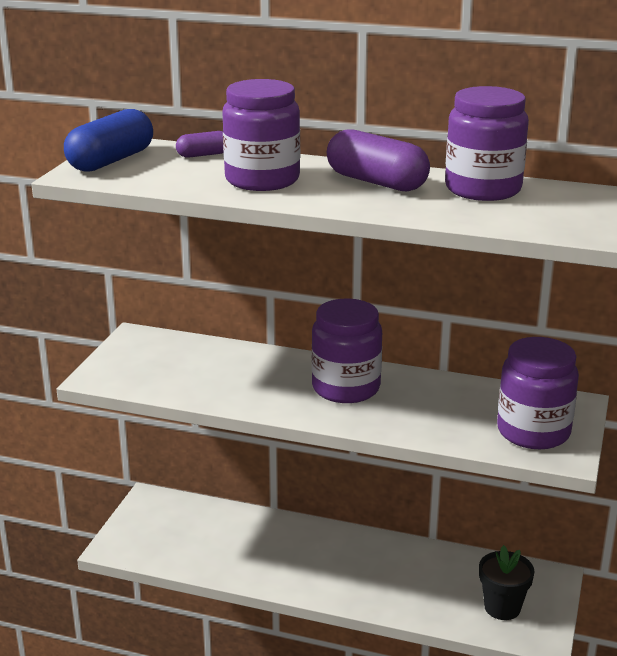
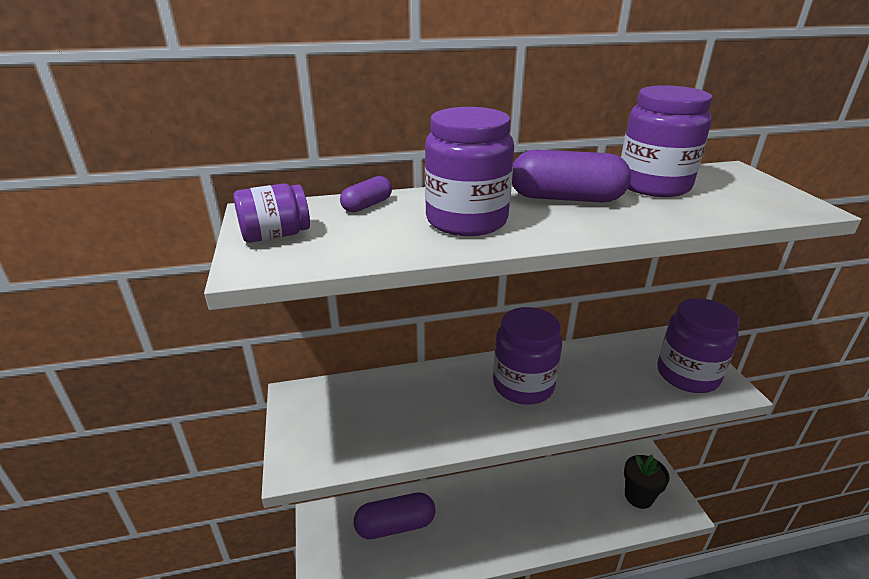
camera: 30 degrees left, 5 degrees up
(111, 161) = (275, 235): blue capsule -> purple jar
(215, 530) = (395, 525): none -> purple capsule

